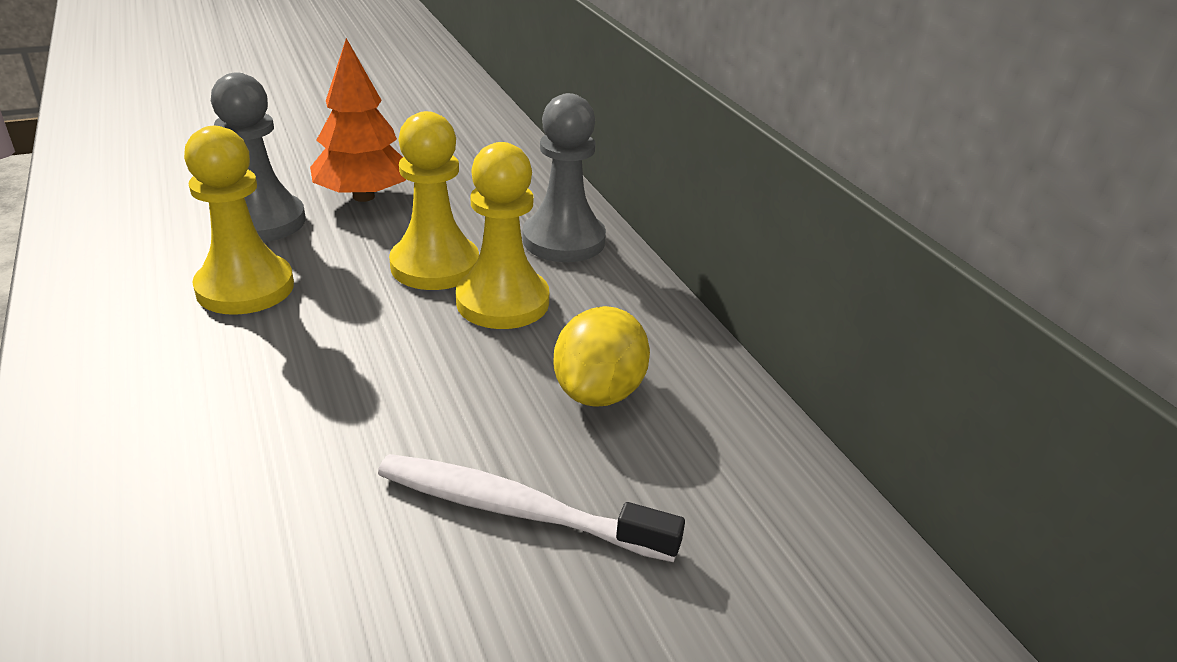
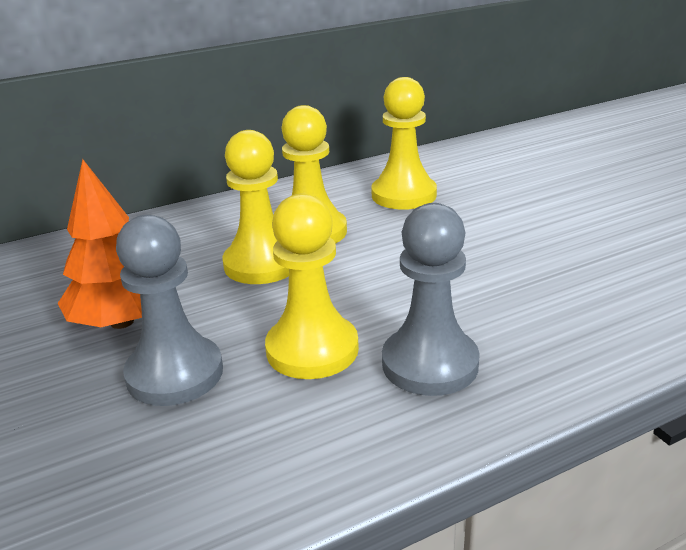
camera: 90 degrees left, 5 degrees down
(517, 510) = (513, 207): white toothbrush -> none
(563, 240) = (217, 218): grey pawn -> grey pawn (430, 364)
(599, 392) = (403, 195): yellow lemon -> yellow pawn

